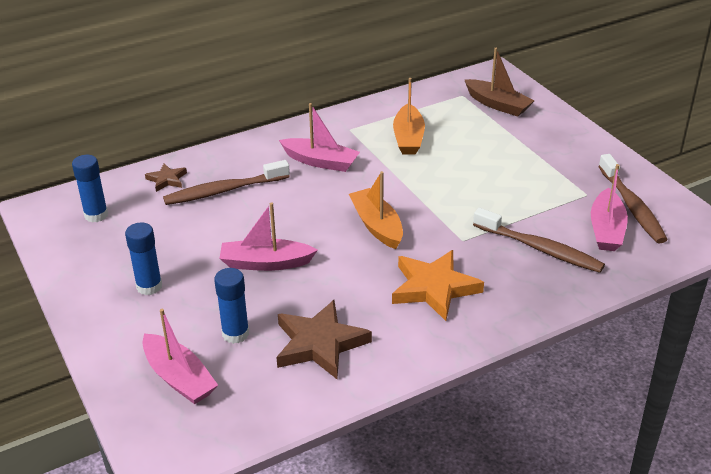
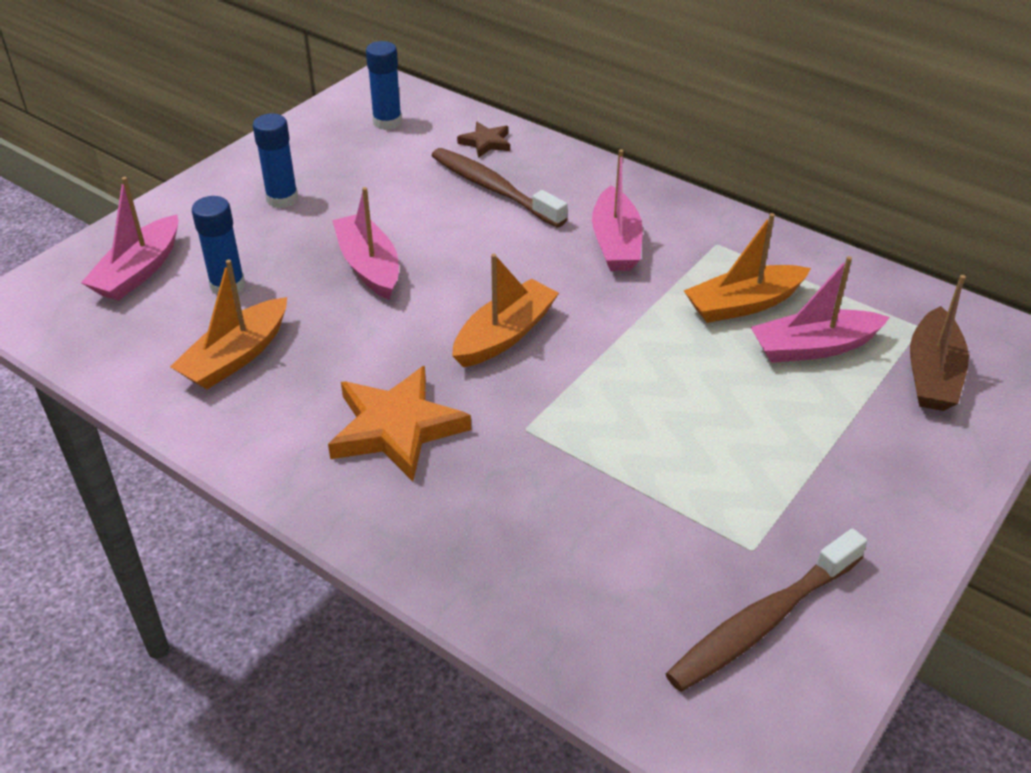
camera: 65 degrees right, 5 degrees up
(319, 344) = (236, 356): brown star -> orange boat
(540, 249) = (557, 522): brown toothbrush -> none
(606, 230) = (665, 598): pink boat -> pink boat (813, 347)

